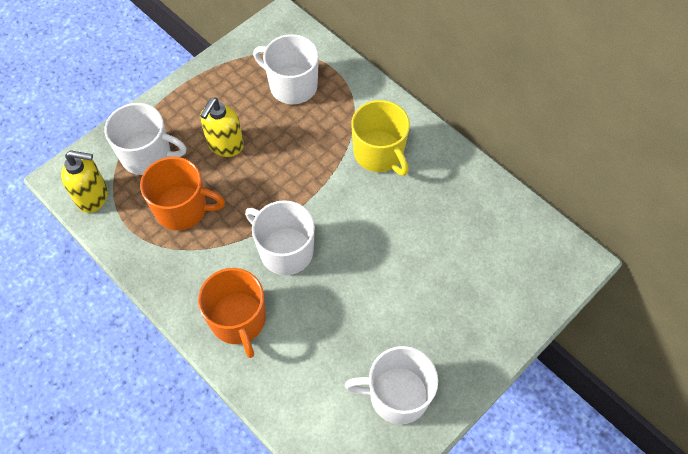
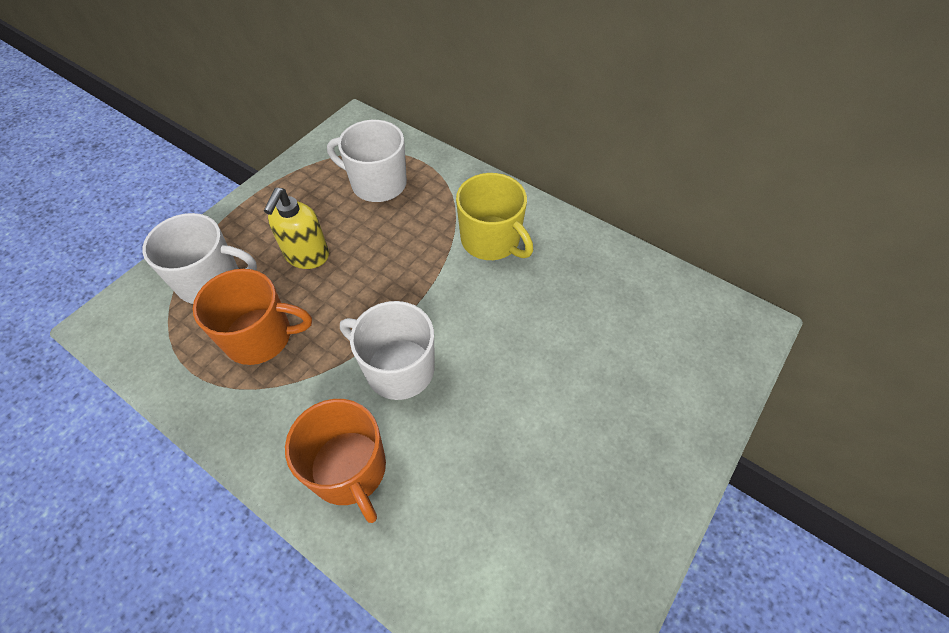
camera: 10 degrees left, 5 degrees down
(93, 197) = (142, 340): yellow soap dispenser -> none
(397, 395) = (582, 538): white mug -> none

